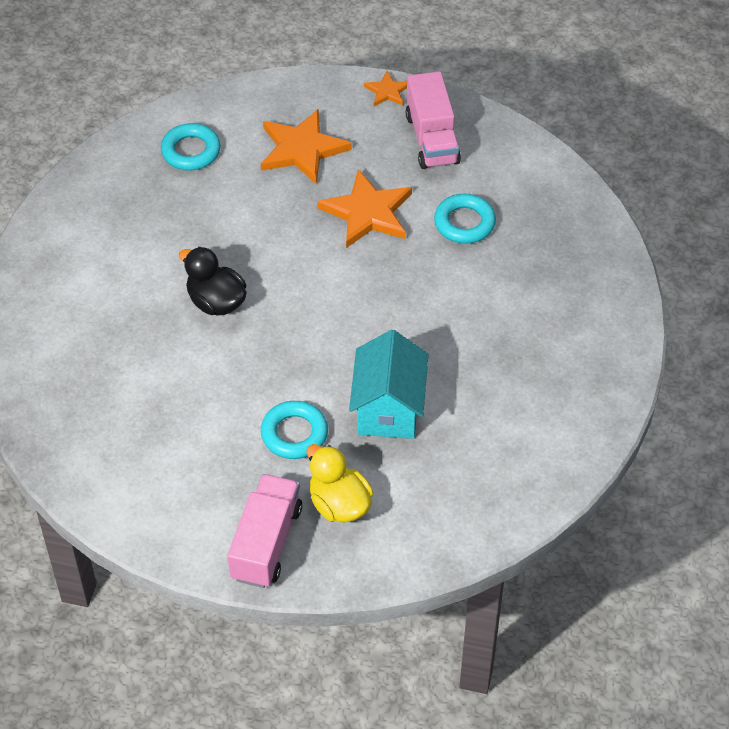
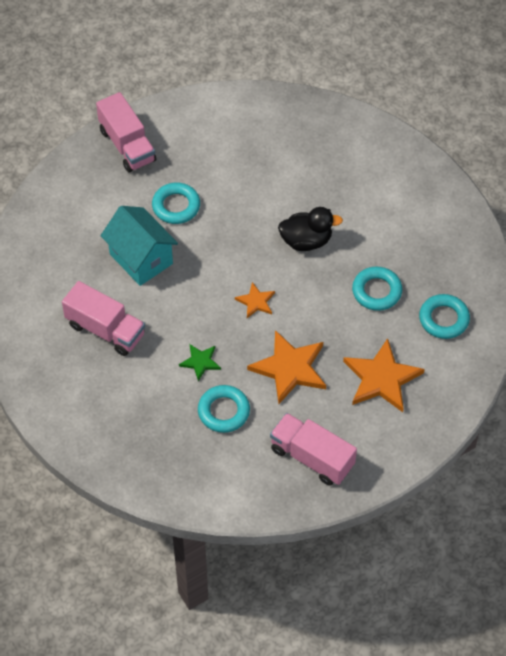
camera: 135 degrees right, 5 degrees up
(214, 213) = (376, 291): none -> turquoise ring
(339, 504) = (112, 191): yellow duck -> none
(387, 91) = (382, 470): orange star -> orange star (256, 301)
(439, 275) = (200, 362): none -> green star
(495, 369) = (105, 330): none -> pink truck

